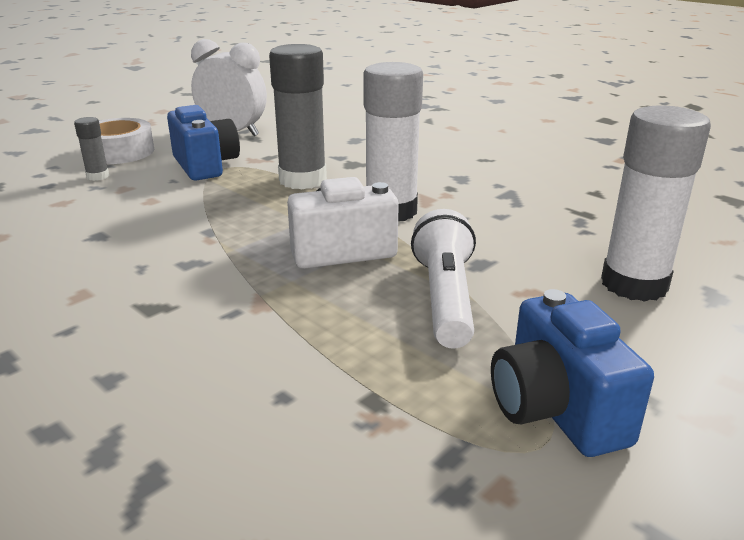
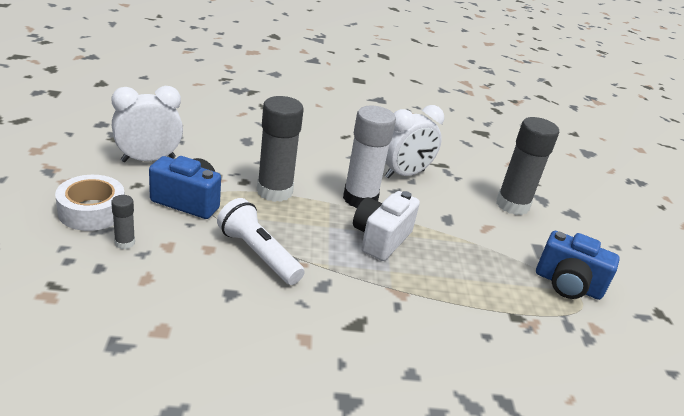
camera: 50 degrees left, 5 degrees up
(445, 298) = (464, 248): white flashlight -> white flashlight (258, 254)
(502, 207) = (404, 174): none -> white clock
(634, 284) = (512, 205): white glue stick -> grey glue stick

